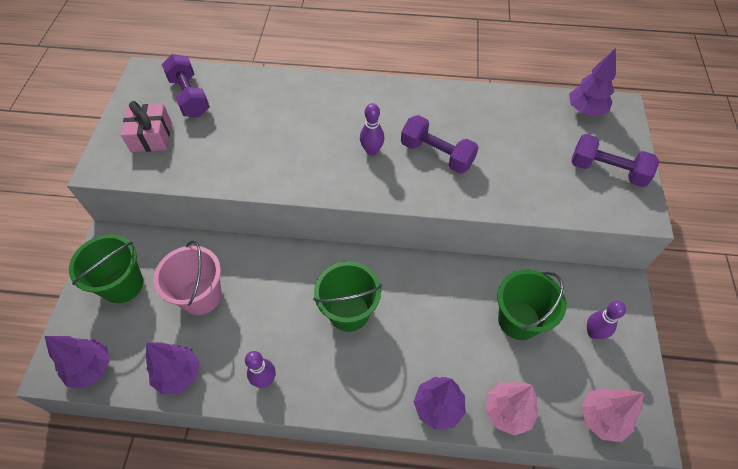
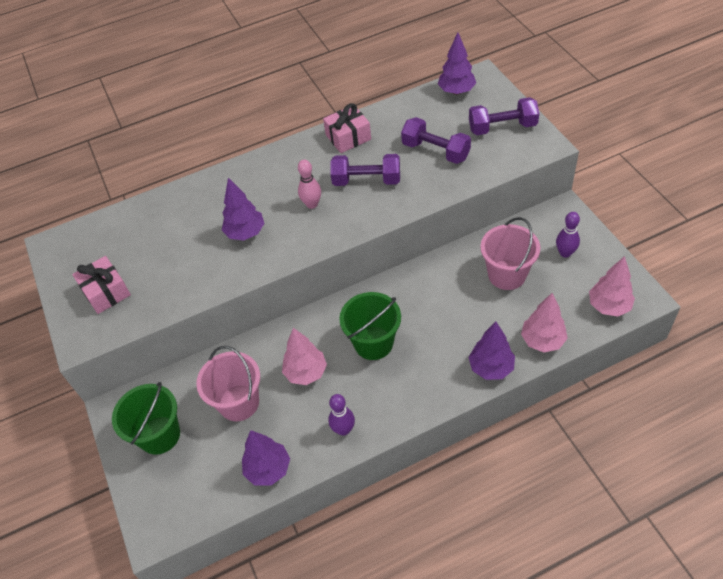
camera: 25 degrees left, 5 degrees down
(91, 368) = (186, 511): purple tree -> purple tree (245, 233)
(189, 97) = (114, 243): purple dumbbell -> purple dumbbell (435, 151)
(273, 303) = (306, 373): none -> pink tree
(371, 151) = (312, 204): purple bowling pin -> pink bowling pin
(450, 104) = (348, 137): none -> pink gift
(519, 320) = (507, 275): green bucket -> pink bucket

